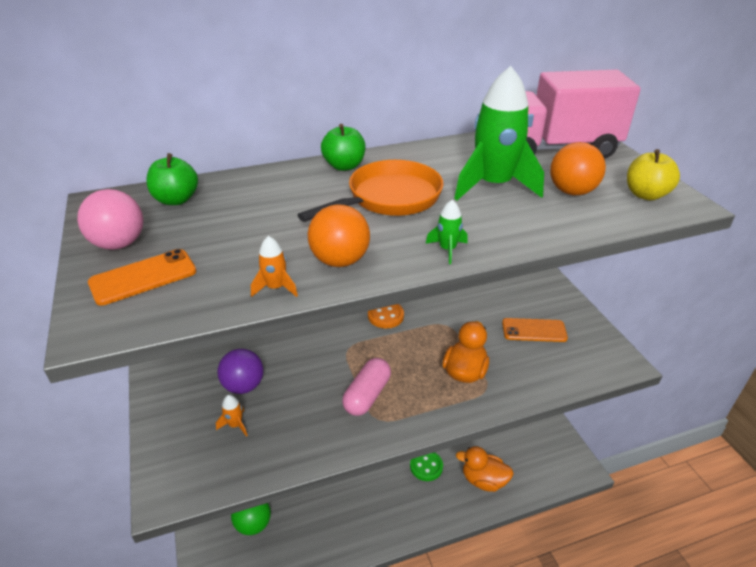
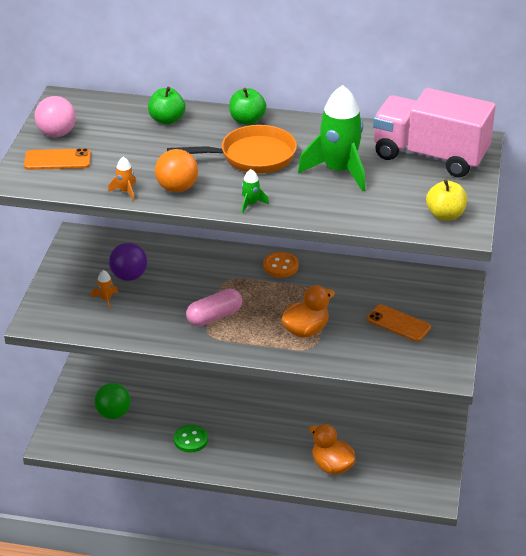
camera: 30 degrees right, 0 degrees up
(176, 200) = (111, 112): green apple -> green apple (167, 120)
(426, 466) = (289, 434): green button -> green button (190, 440)
(572, 192) = (391, 194): orange ball -> none

